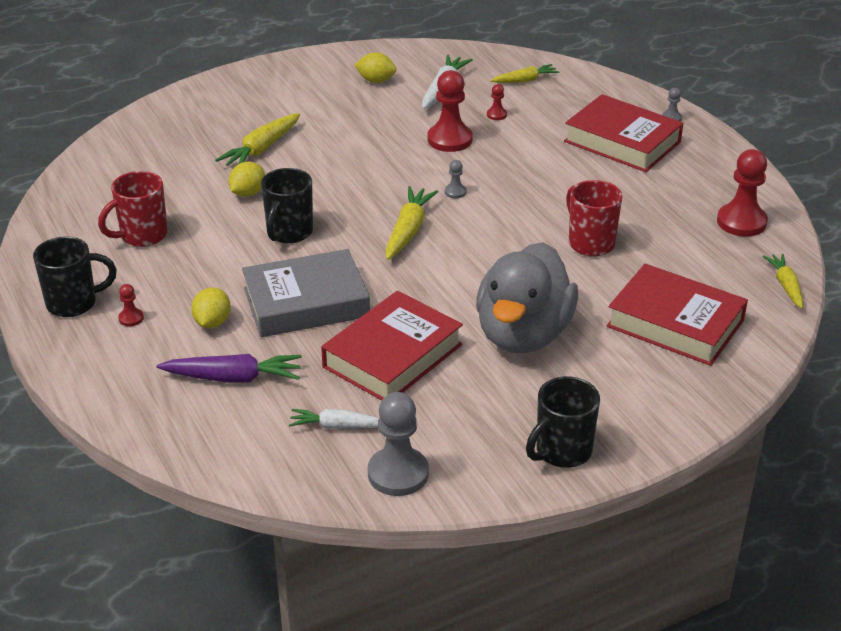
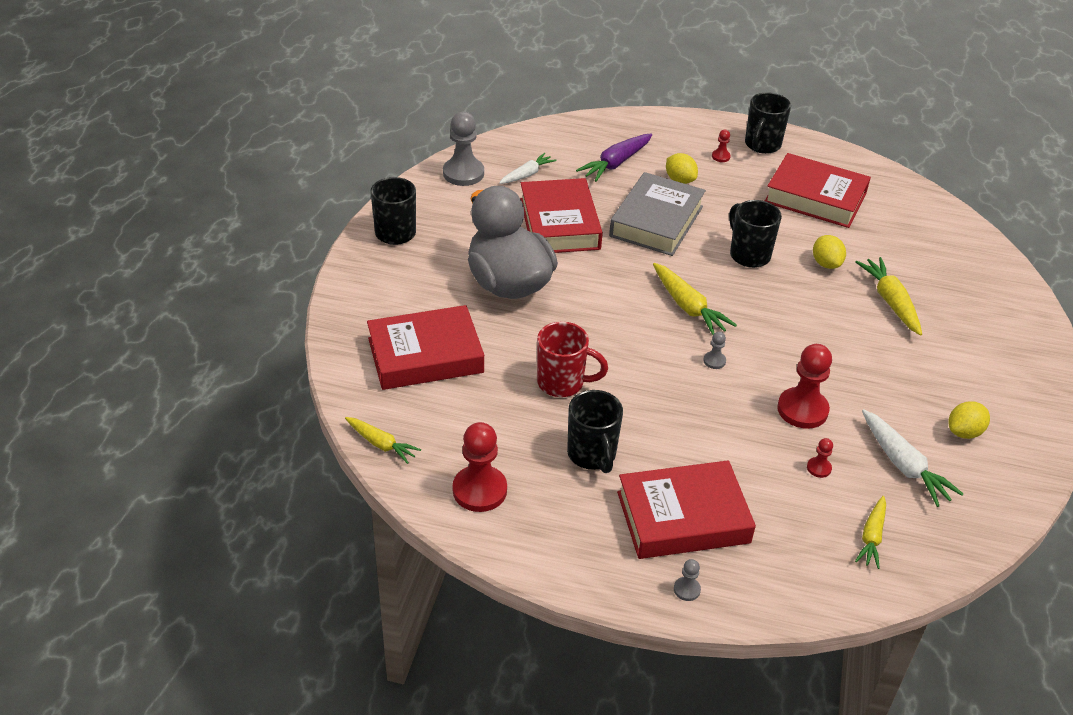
camera: 130 degrees right, 5 degrees up
(142, 236) = (815, 198): red mug -> red book
(633, 196) = (592, 455): none -> black mug

